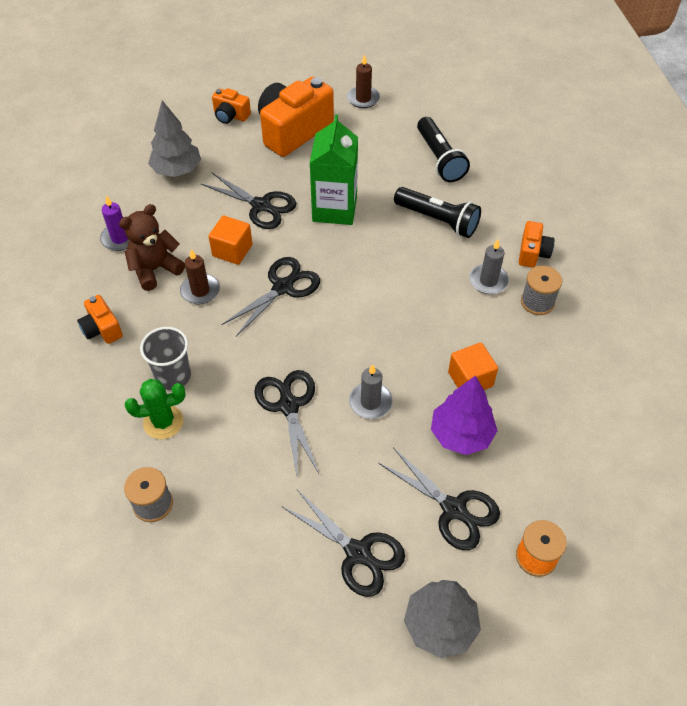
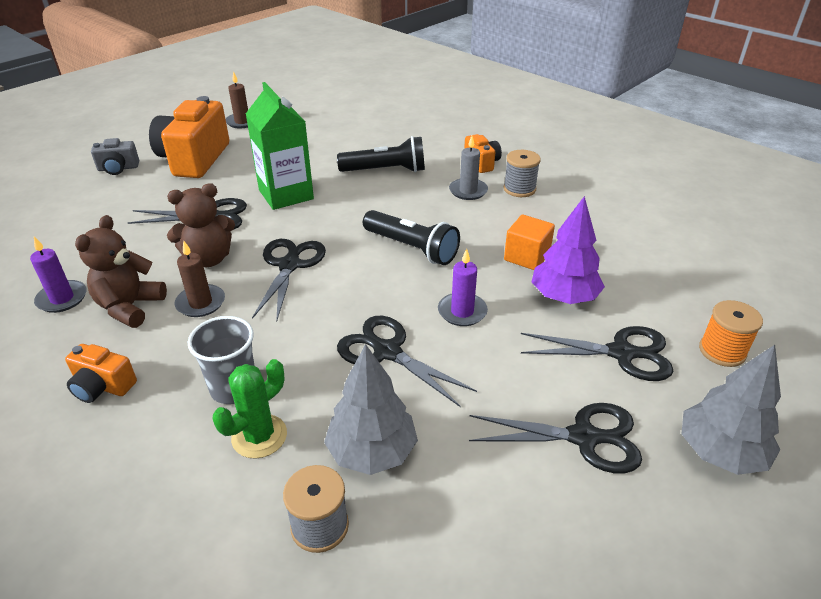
camera: 35 degrees left, 15 degrees down
(177, 170) = (90, 223): grey tree -> grey tree (372, 451)
(230, 116) = (118, 168): orange camera -> grey camera
(232, 250) = (208, 259): orange cube -> brown teddy bear
(370, 402) = (462, 311): grey candle -> purple candle
(439, 159) = (347, 136): black flashlight -> black flashlight (412, 248)

